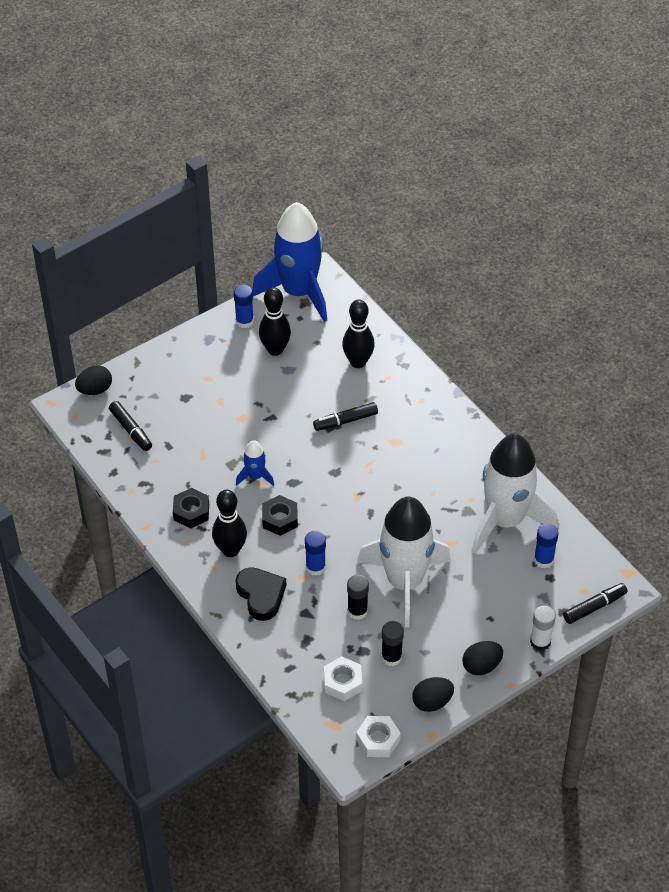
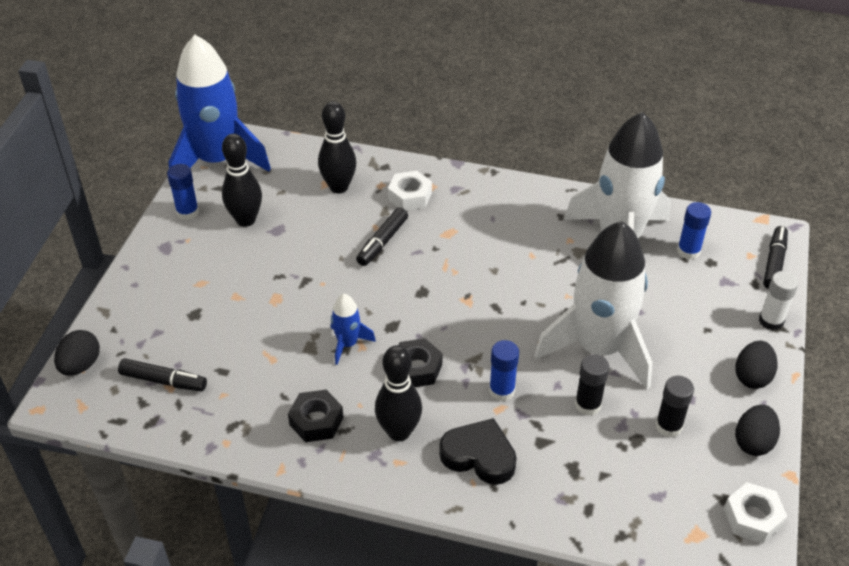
camera: 40 degrees left, 5 degrees down
(342, 682) = (654, 485): white nut -> white nut (410, 196)

